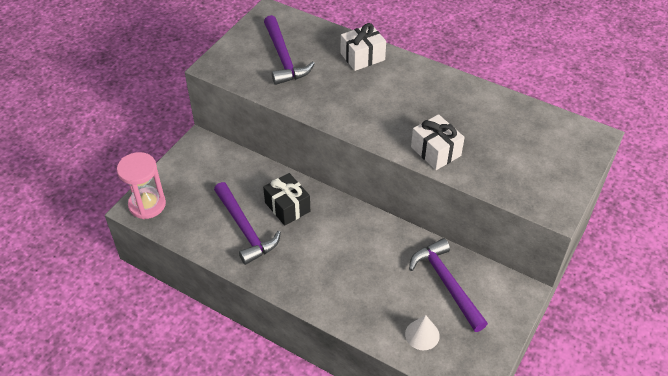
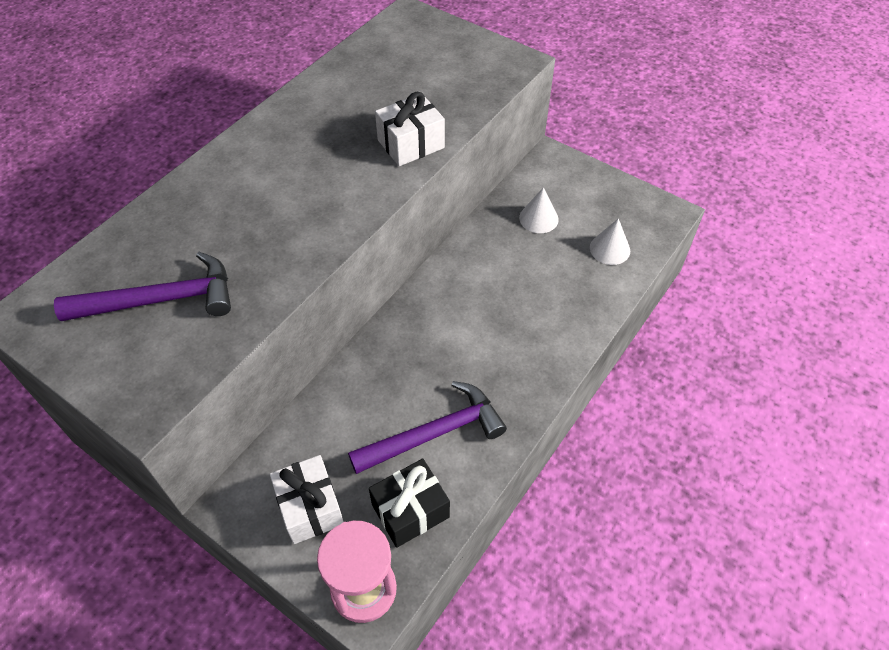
camera: 85 degrees left, 5 degrees up
(287, 207) = (399, 376): black gift -> black gift (410, 511)
(362, 57) = (196, 199): white gift -> white gift (310, 507)
(446, 283) = (538, 218): purple hammer -> white cone

